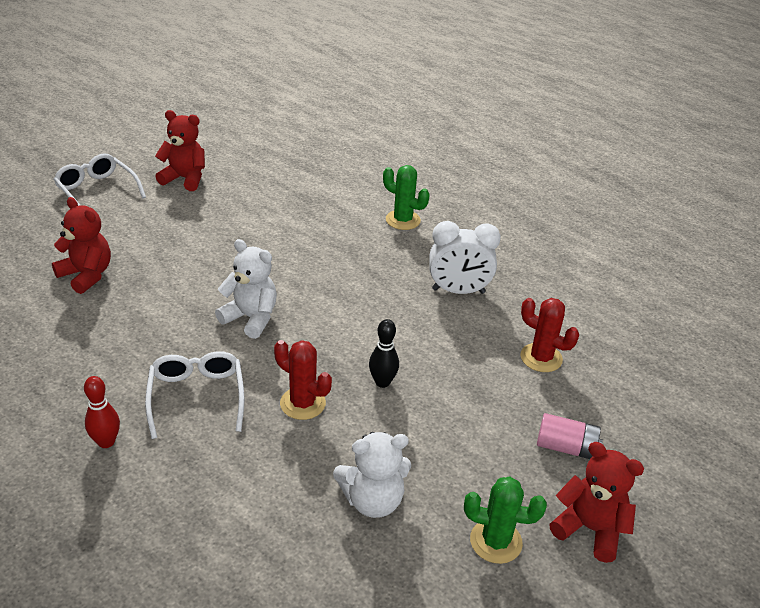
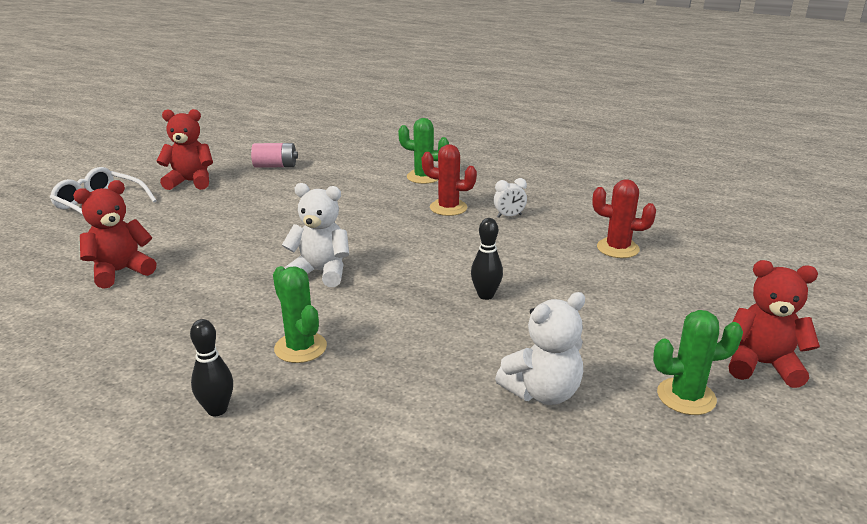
camera: 15 degrees left, 10 degrees down
(86, 275) = (120, 271): red teddy bear -> red teddy bear turned 60 degrees counterclockwise
(106, 442) = (217, 409): red bowling pin -> black bowling pin
(196, 397) = (300, 348): white glasses -> green cactus
(302, 403) = (417, 328): red cactus -> red cactus (448, 208)
(458, 291) = (509, 216): white clock -> white clock, size x0.50
(565, 447) = (690, 308): pink battery -> pink battery (275, 166)

